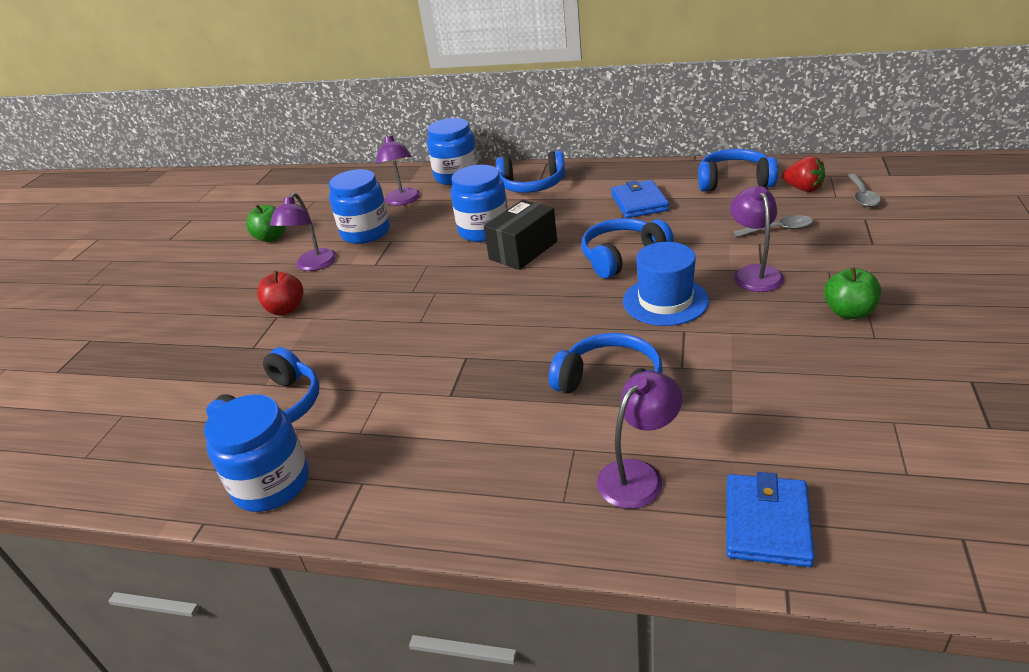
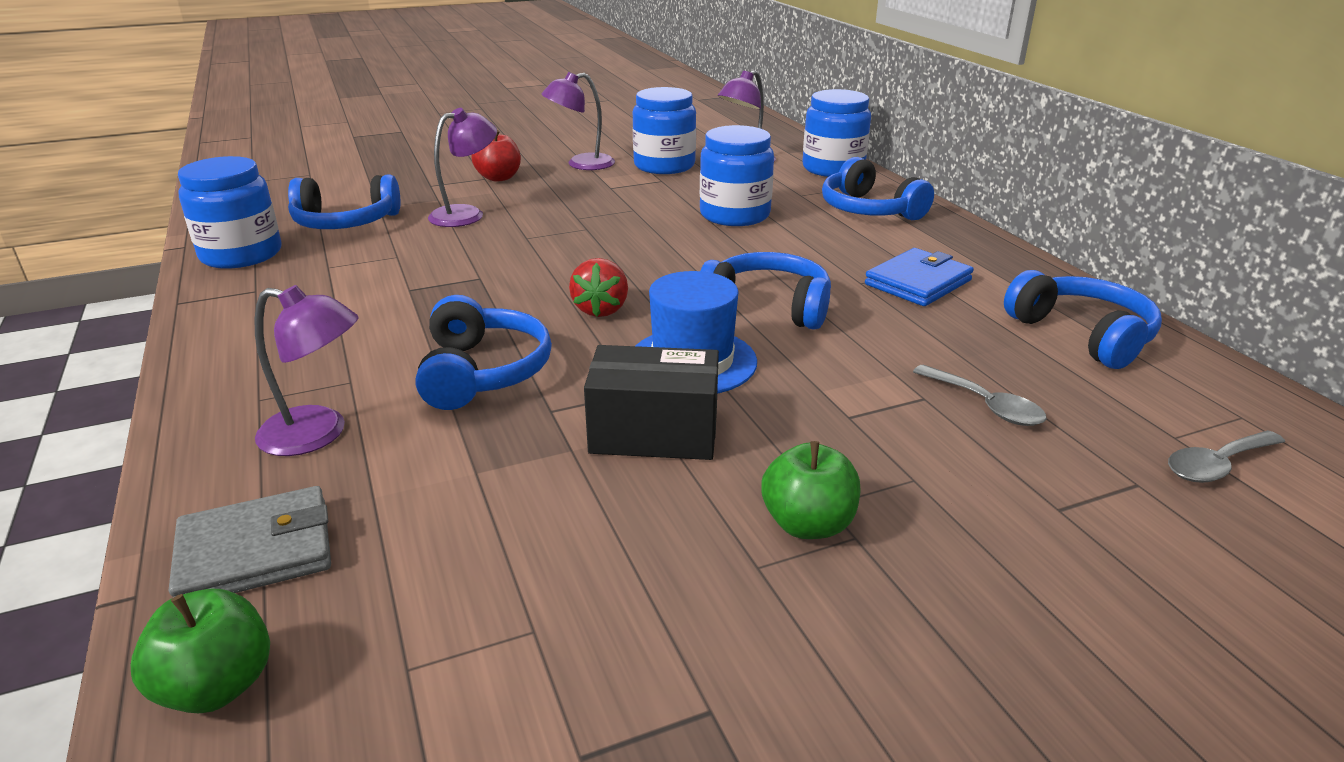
camera: 50 degrees right, 5 degrees down
(271, 238) = (611, 135): green apple -> green apple (217, 686)
(523, 250) = (715, 246): black box -> black box (654, 433)
(754, 273) = (833, 412): purple lamp -> purple lamp (466, 214)
(767, 523) = (256, 551): blue wallet -> grey wallet
(803, 189) = (1152, 399): red strawberry -> red strawberry (601, 309)

